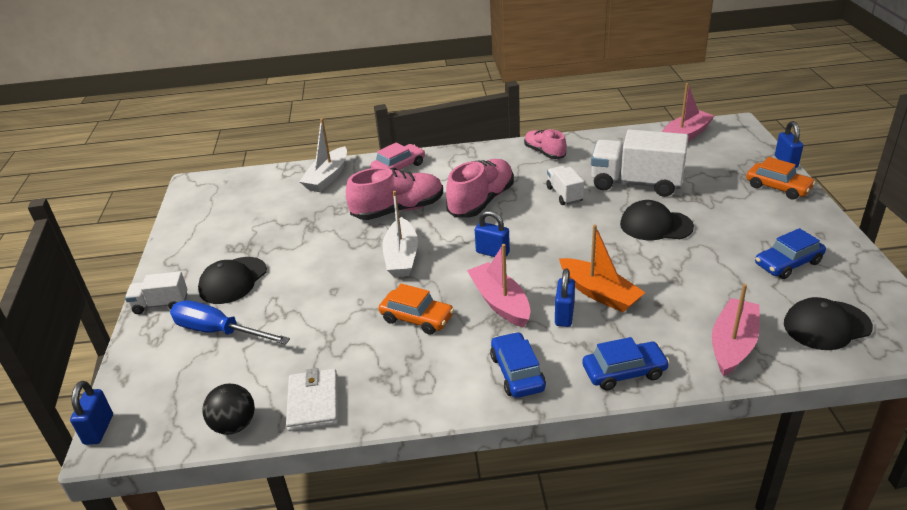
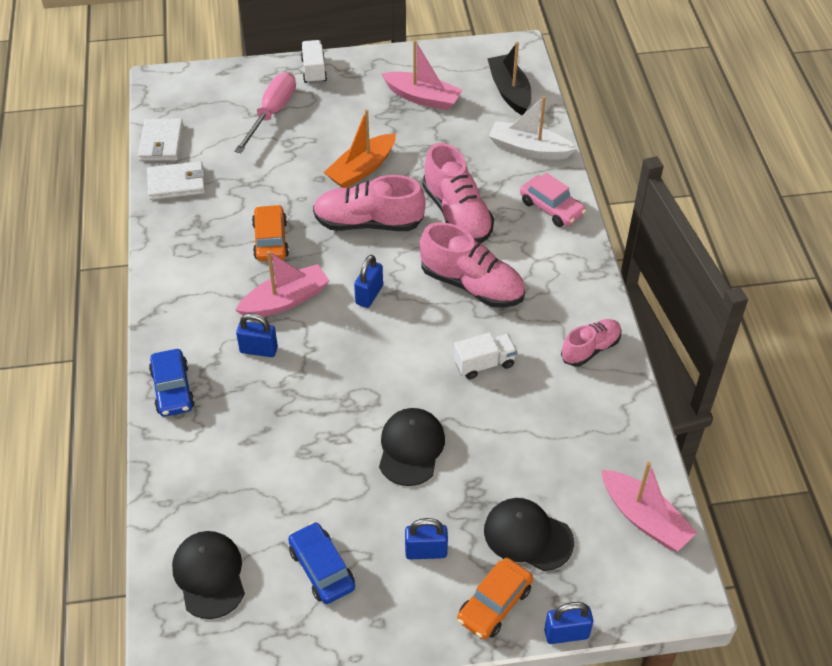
camera: 85 degrees right, 15 degrees up
(98, 429) = (172, 73): blue padlock -> blue padlock (426, 551)
(218, 331) = (272, 113): blue screwdriver -> pink screwdriver
(233, 280) = (343, 109): black cap -> black cap (528, 536)
(234, 425) = (161, 142): black ball -> white wallet
(250, 187) = (509, 91): none -> black boat
(401, 257) = (368, 223): white boat -> pink shoe
(417, 318) = (270, 240): orange car -> orange car turned 150 degrees clockwise
(517, 373) = (186, 311): blue car -> none
(599, 293) = (289, 381): orange boat -> orange boat (361, 169)
(636, 183) = (509, 440): white truck -> none
(733, 344) = (194, 483): pink boat -> pink boat (423, 98)

